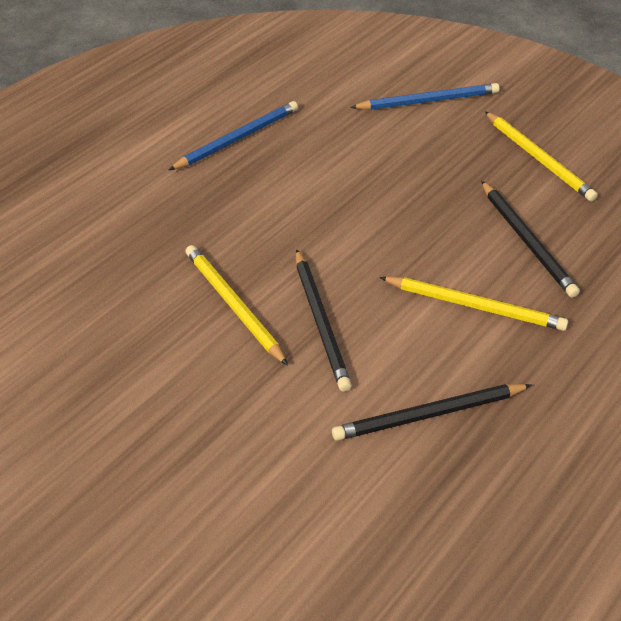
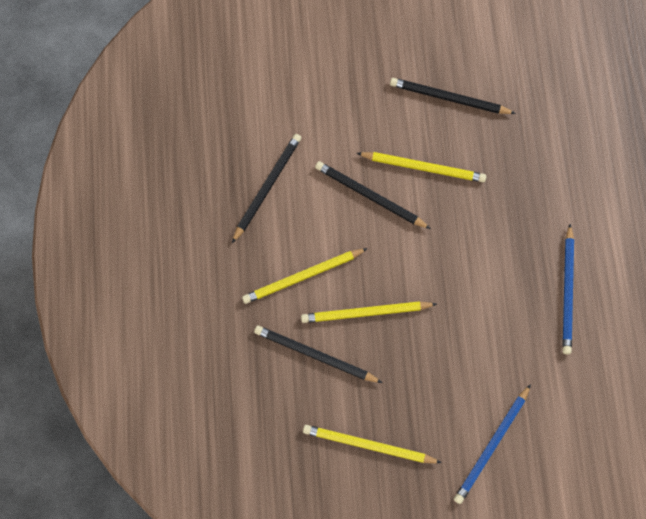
camera: 135 degrees right, 25 degrees up
(120, 344) = (449, 98): none -> black pencil
(439, 237) = (366, 313): none -> yellow pencil

